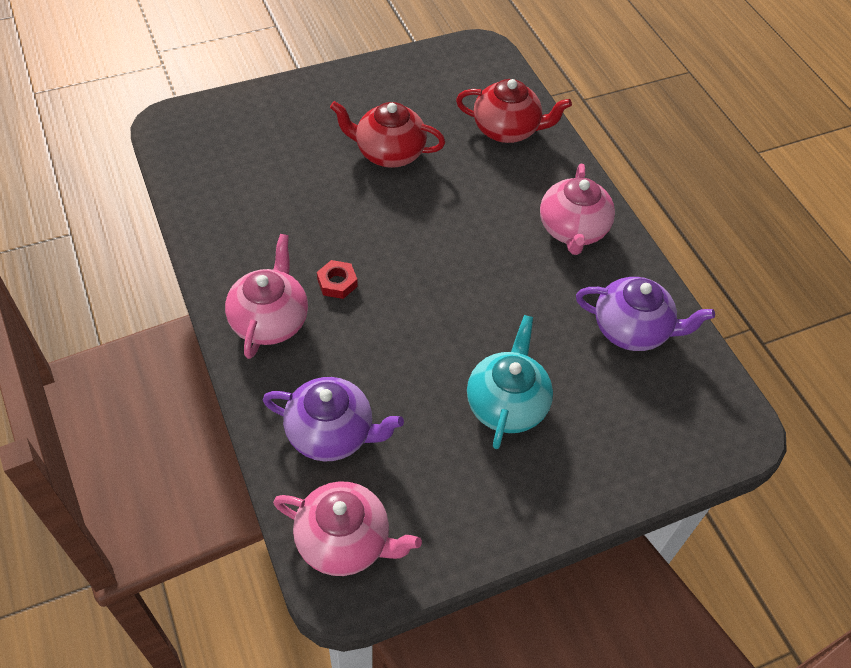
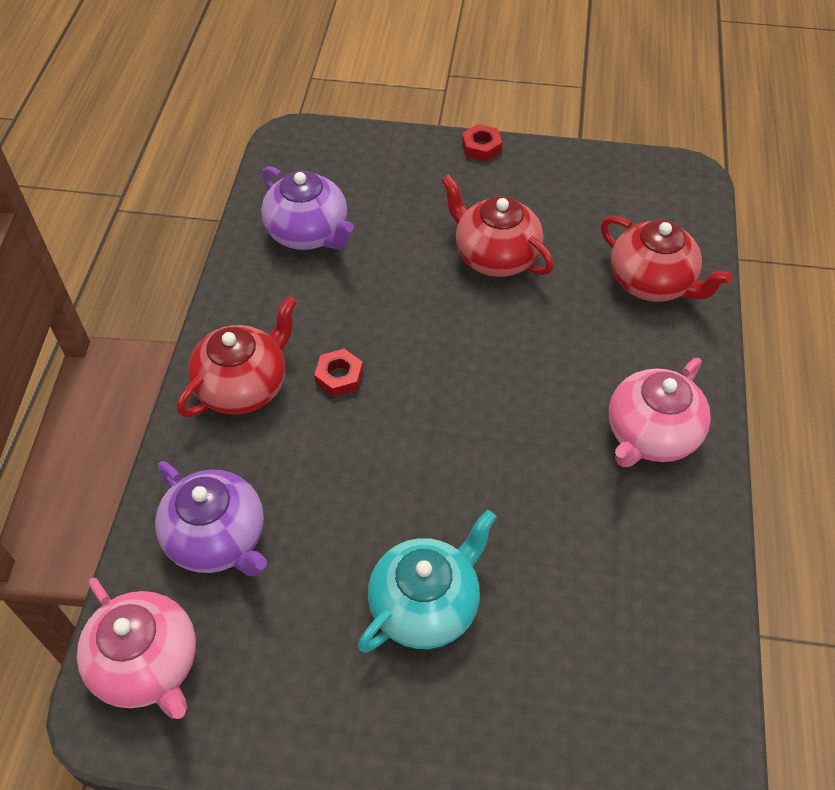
camera: 35 degrees right, 0 degrees up
(270, 320) = (244, 386): pink teapot -> red teapot
(323, 78) = (481, 147): none -> red nut
(631, 329) = (641, 592): purple teapot -> purple teapot (309, 233)

